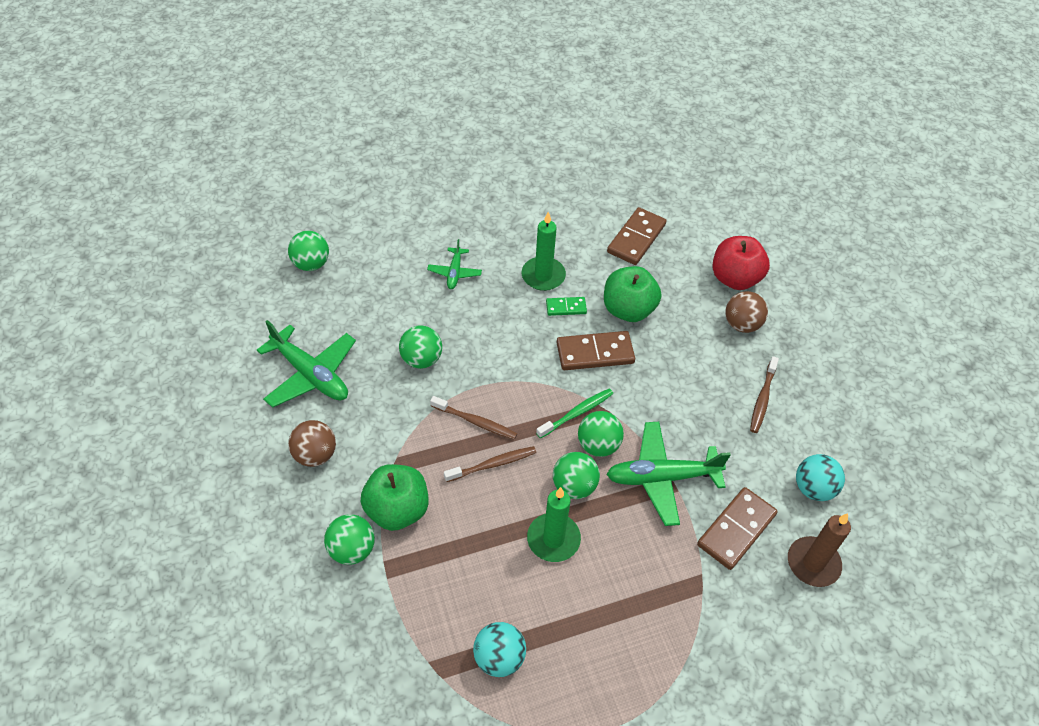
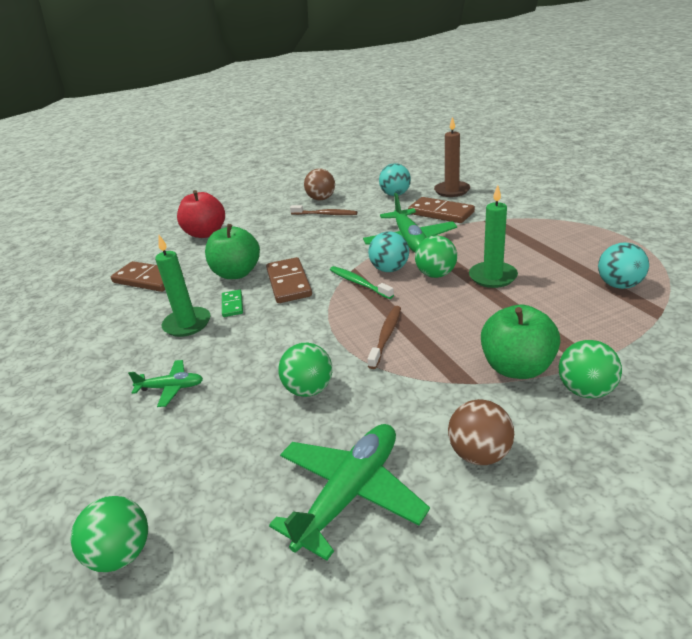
camera: 90 degrees left, 20 degrees down
(493, 464) = (432, 318): brown toothbrush -> none
(598, 445) = (389, 269): green ball -> turquoise ball
(742, 324) = (254, 227): brown ball -> brown ball (321, 199)

